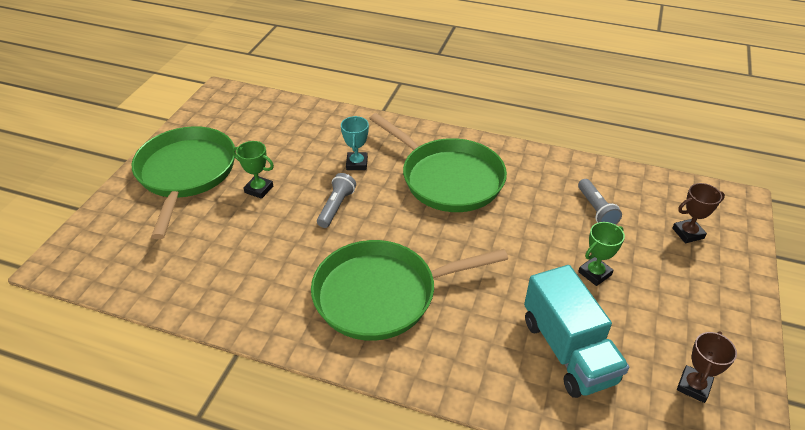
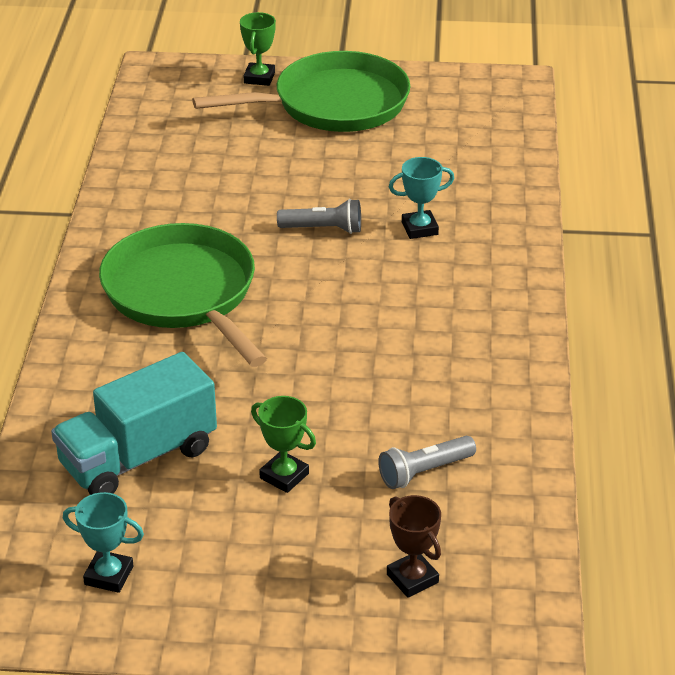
camera: 75 degrees right, 5 degrees down
(259, 189) = (329, 163): green trophy -> green trophy (259, 78)
(448, 178) = (427, 315): green pan -> none
(693, 386) = (109, 575): brown trophy -> turquoise trophy

